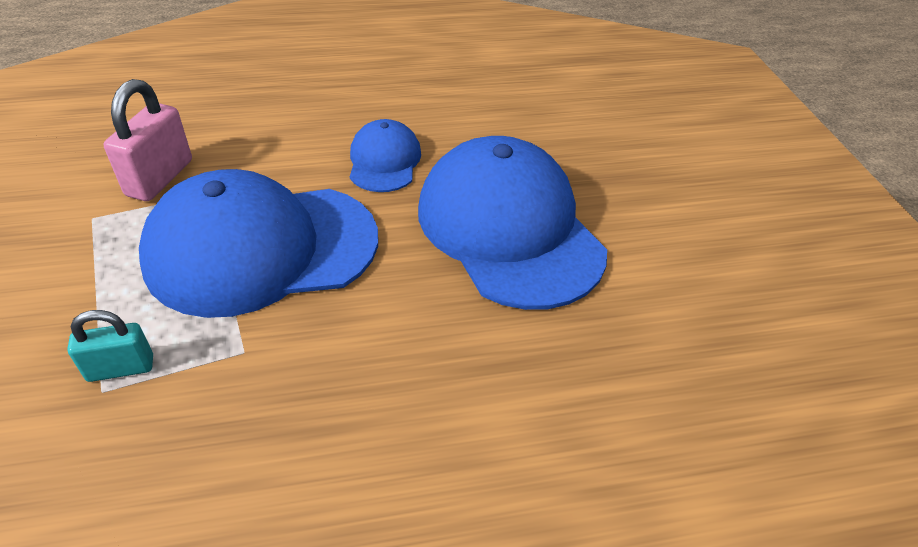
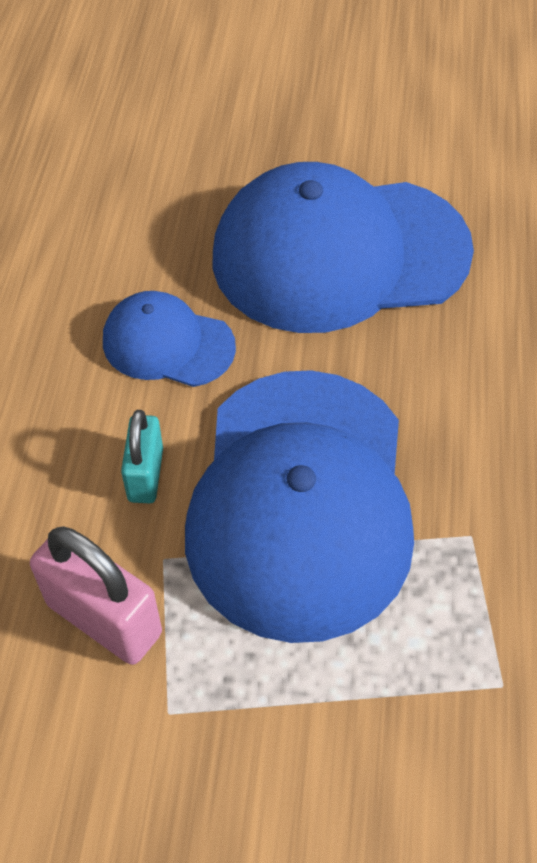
camera: 70 degrees left, 10 degrees up
(121, 368) = (472, 664): turquoise padlock -> turquoise padlock (145, 475)

